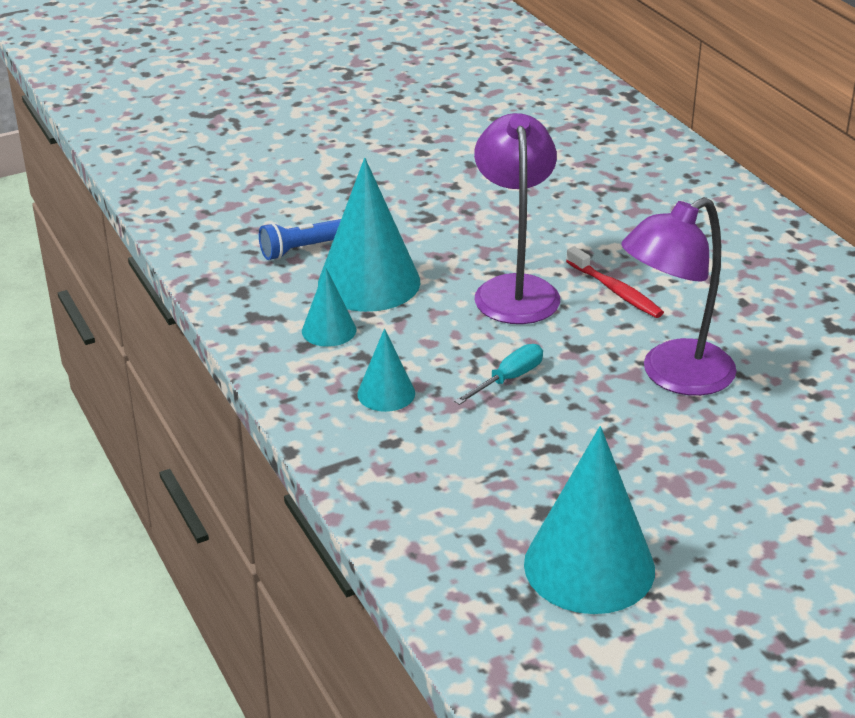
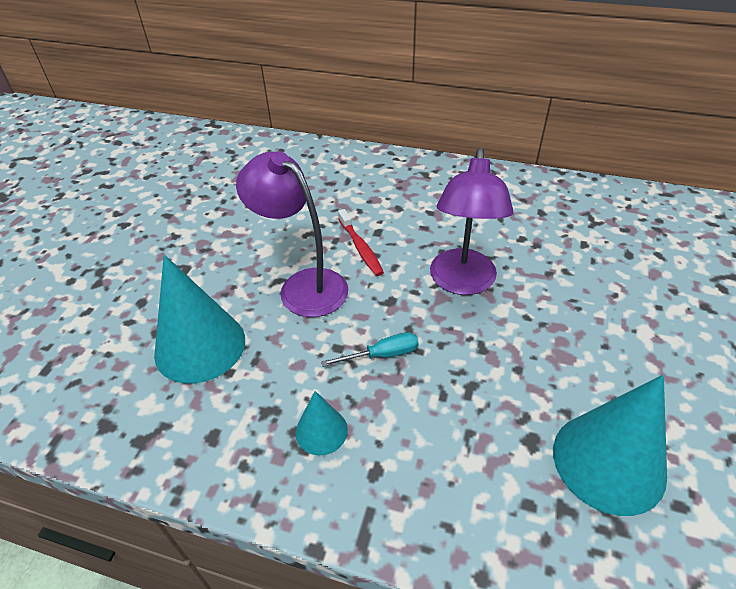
camera: 45 degrees left, 10 degrees up
(303, 249) = (117, 352): blue flashlight -> none
(329, 330) = (216, 408): turquoise cone -> none
(508, 379) = (382, 355): turquoise screwdriver -> turquoise screwdriver turned 75 degrees clockwise
(616, 291) = (360, 248): red toothbrush -> red toothbrush turned 60 degrees clockwise

